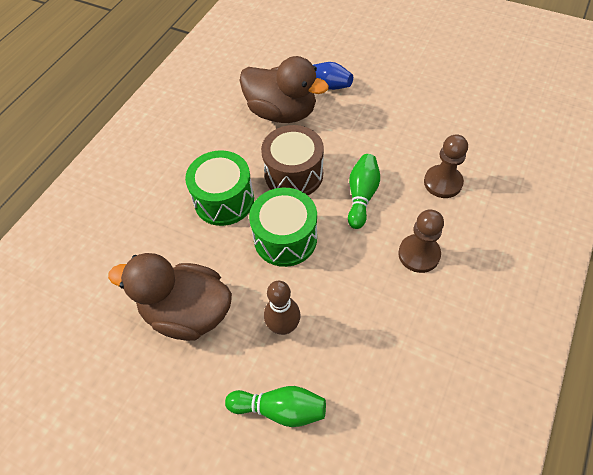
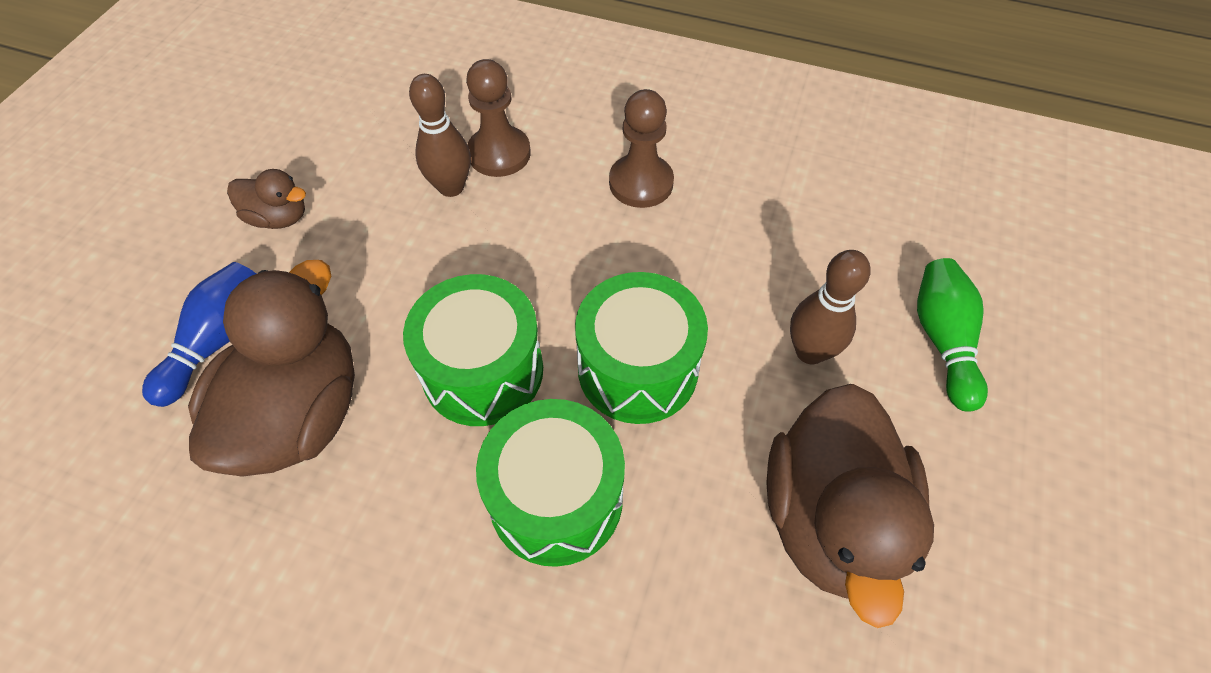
camera: 100 degrees left, 0 degrees up
(294, 174) = (483, 371): brown drum -> green drum
(361, 196) = (532, 258): green bowling pin -> none
(394, 94) = (279, 217): none -> brown duck
(415, 160) = (451, 187): none -> brown bowling pin

